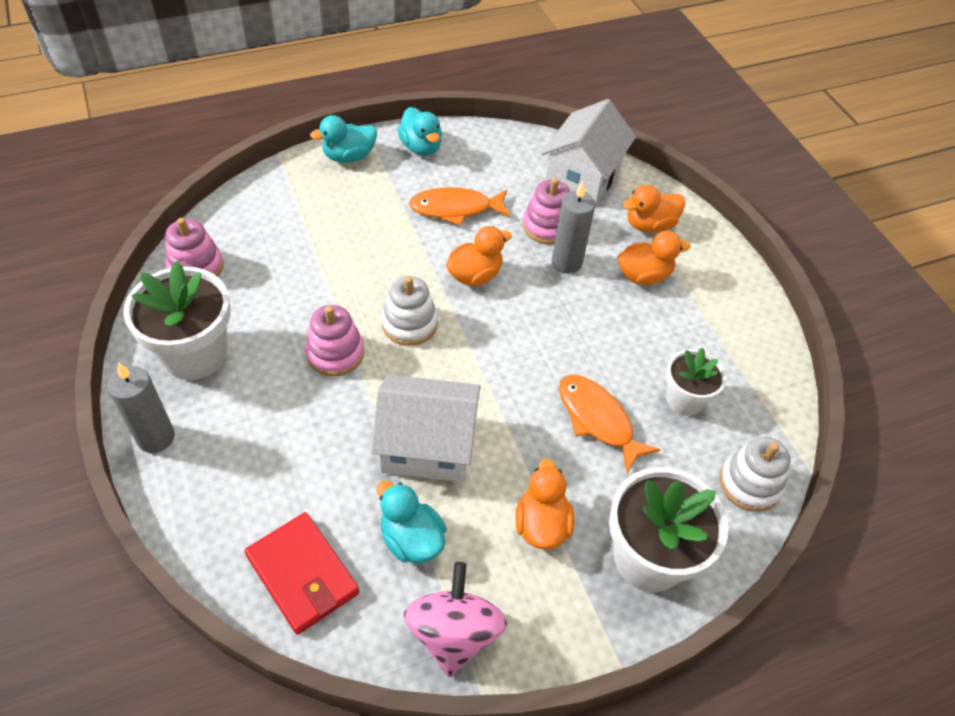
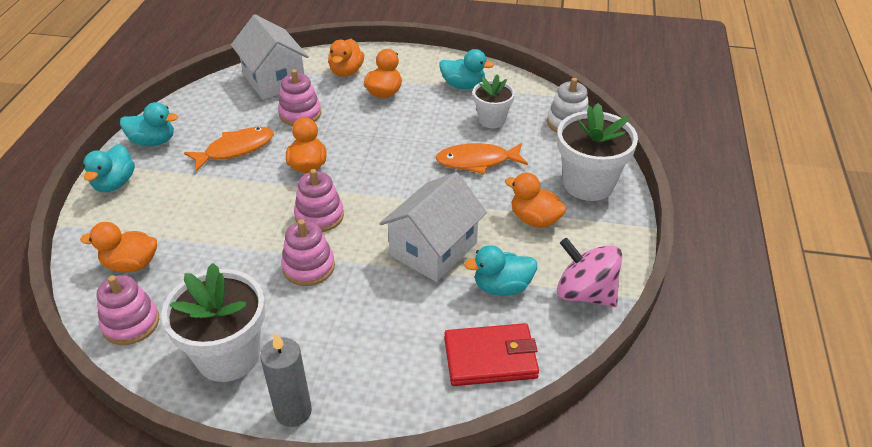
camera: 55 degrees left, 10 degrees down
(261, 226) = (131, 264): none -> orange duck
(409, 324) = (319, 216): white stacking toy -> pink stacking toy
(455, 209) = (235, 149): orange fish -> orange fish turned 150 degrees counterclockwise
(566, 262) = (340, 119): grey candle -> none
(724, 341) = (463, 85): none -> turquoise duck

